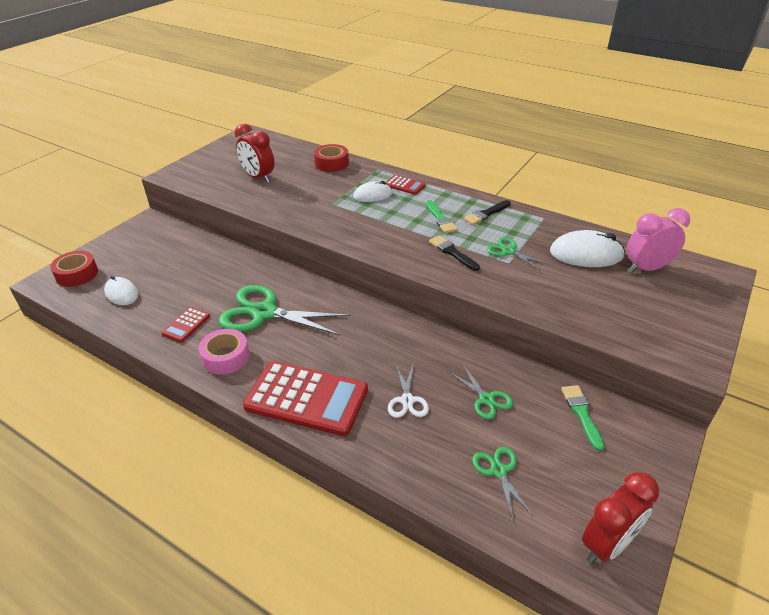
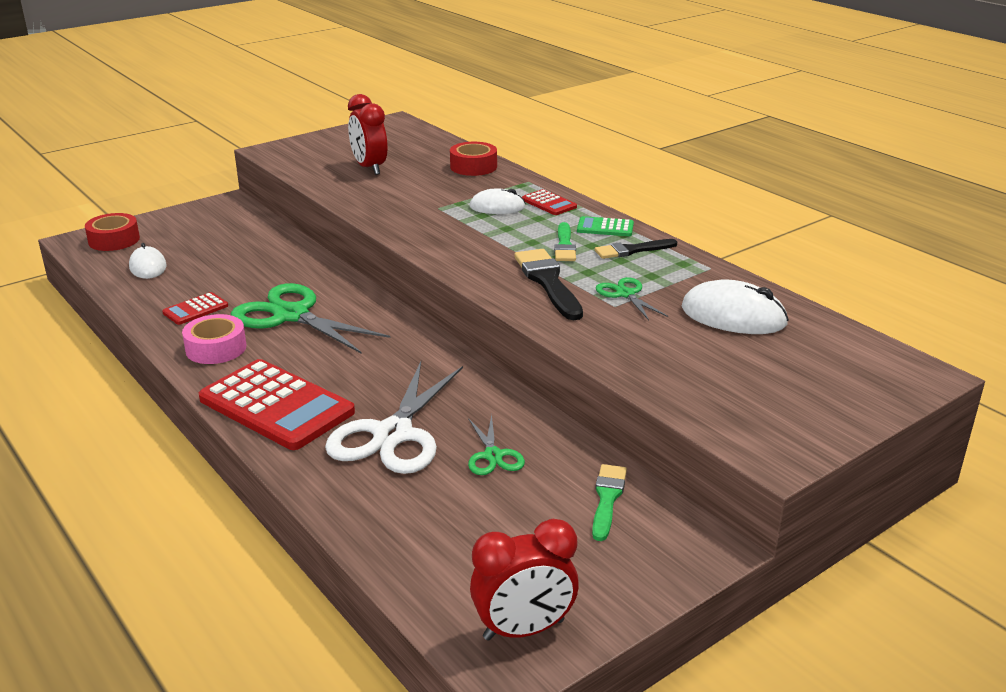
camera: 20 degrees right, 10 degrees down
(407, 400) = (392, 434): white scissors -> white scissors, size x2.02
(452, 252) = (548, 282): black brush -> black brush, size x1.56
(455, 198) = (605, 228): none -> green calculator
(499, 471) = (449, 527): green scissors -> none
(646, 268) = (808, 347): pink clock -> none

